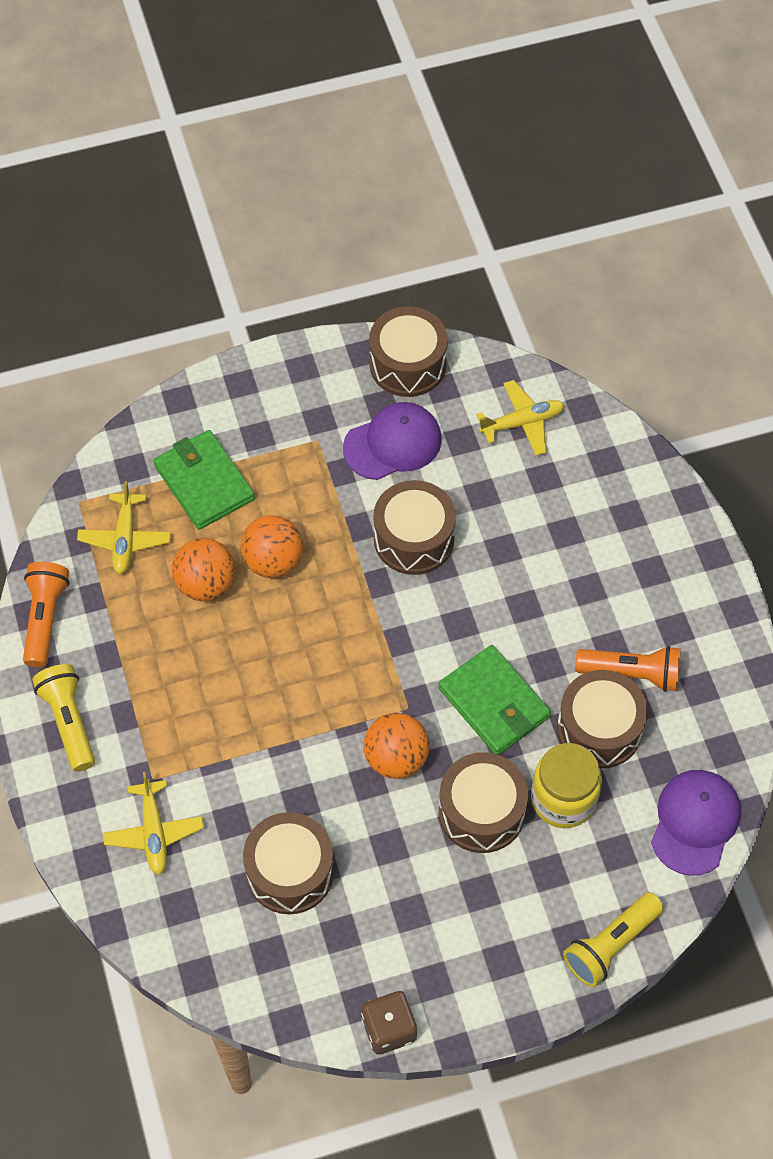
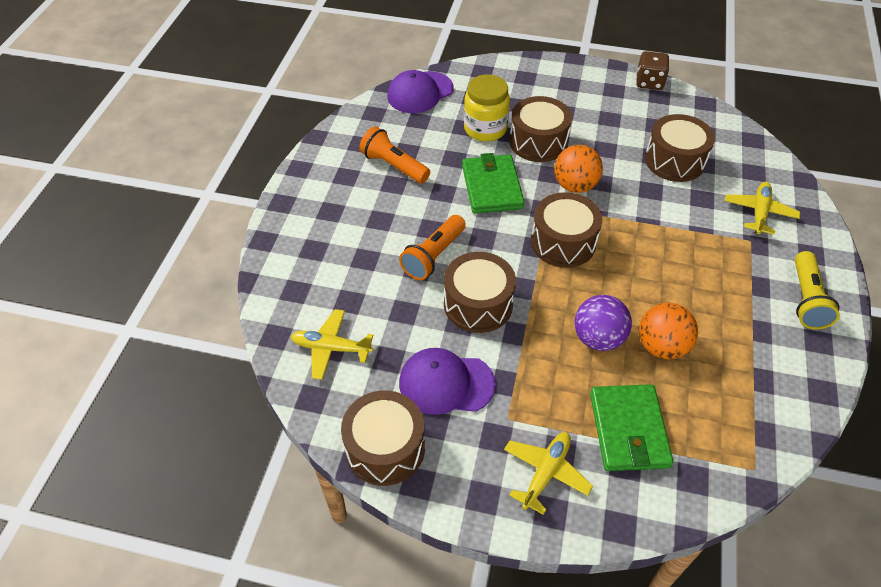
camera: 150 degrees left, 10 degrees down
(45, 618) = (811, 381): orange flashlight -> orange flashlight (433, 256)
(125, 539) = (720, 414): yellow plane -> yellow plane (545, 473)
(273, 561) = (598, 338): orange ball -> purple ball
(599, 729) = (437, 149): brown drum -> brown drum (563, 242)
(611, 945) = (507, 68): yellow flashlight -> none

